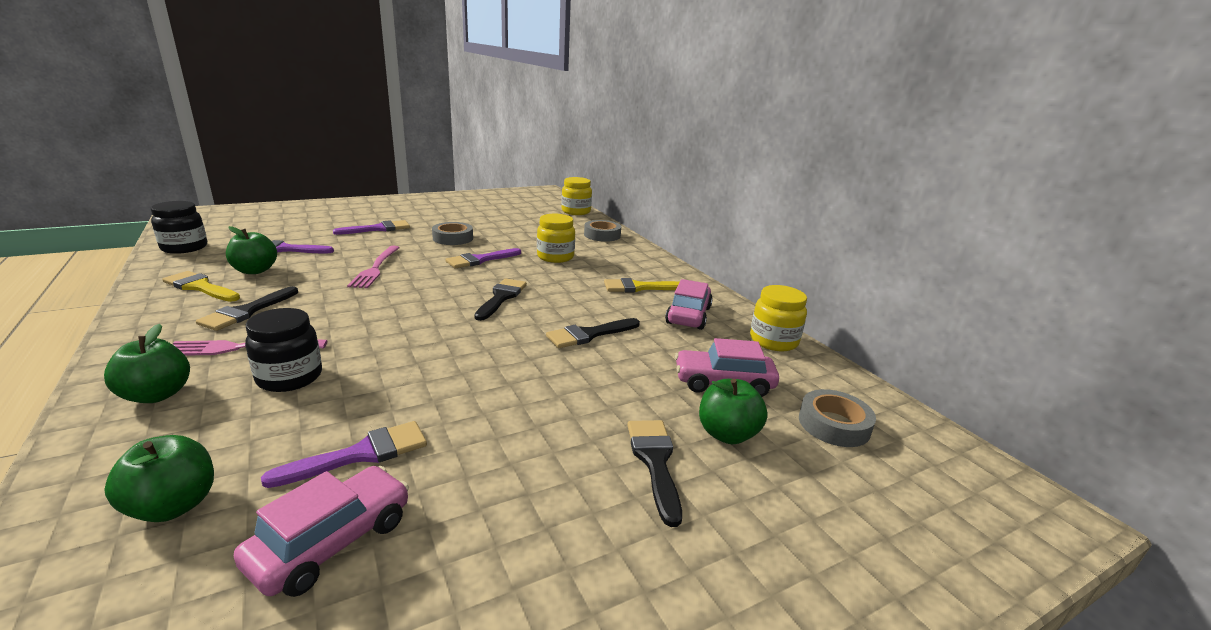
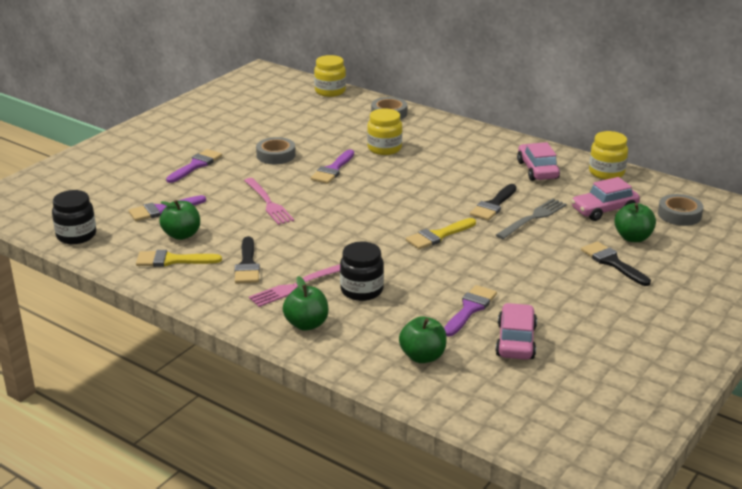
camera: 25 degrees left, 5 degrees up
(501, 297) = (399, 197): black brush -> none
(618, 363) = (533, 218): none -> grey fork
(639, 287) = (480, 157): yellow brush -> yellow brush (438, 236)

